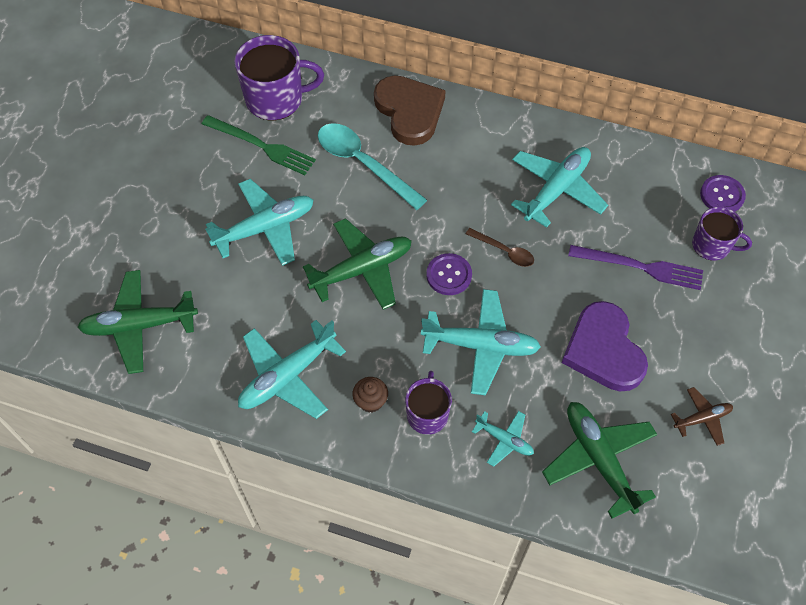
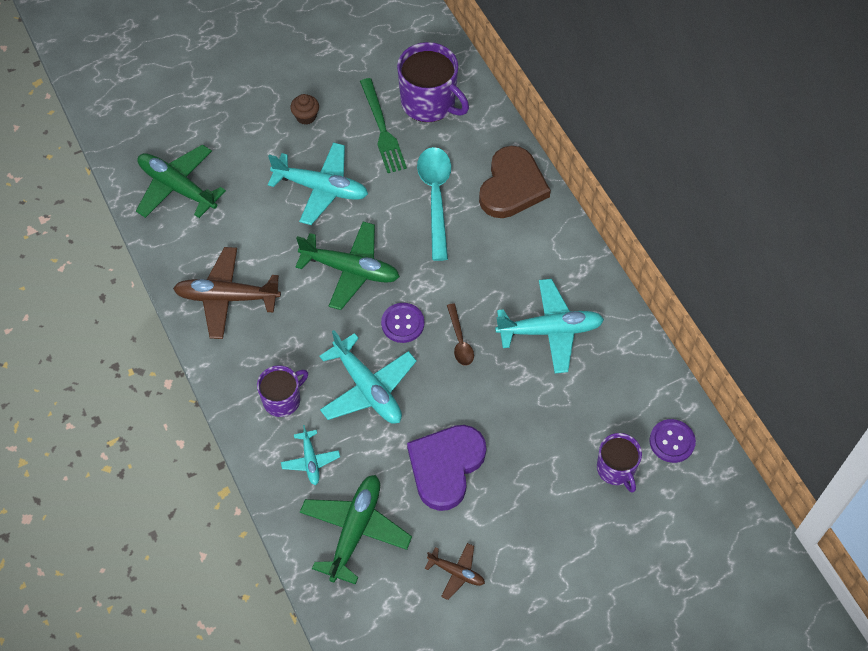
camera: 45 degrees right, 0 degrees up
(287, 376) = (227, 297): turquoise plane -> brown plane
(370, 401) = (258, 359): brown cupcake -> brown cupcake (306, 116)
(640, 267) = (543, 436): purple fork -> none

